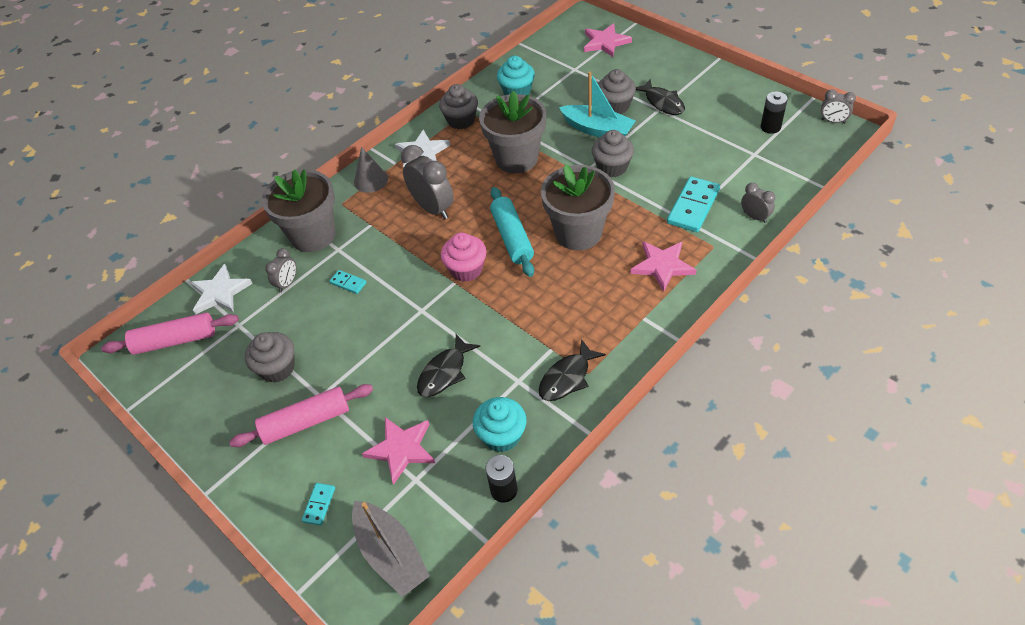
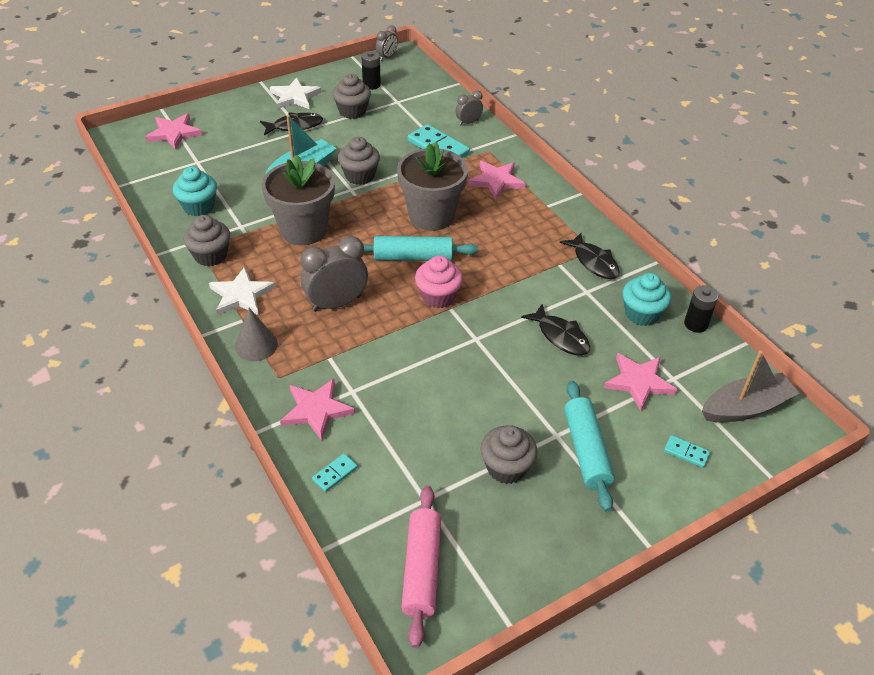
camera: 80 degrees left, 5 degrees down
(220, 292) = (362, 514): white star -> white star (295, 97)
(287, 283) = (382, 444): grey clock -> none
(306, 422) = (586, 451): pink rolling pin -> turquoise rolling pin
(313, 235) = (316, 410): grey flower pot -> pink star
(348, 283) = (409, 389): turquoise domino -> turquoise domino (335, 474)
(615, 106) = (276, 152): grey cupcake -> grey cupcake (352, 111)

